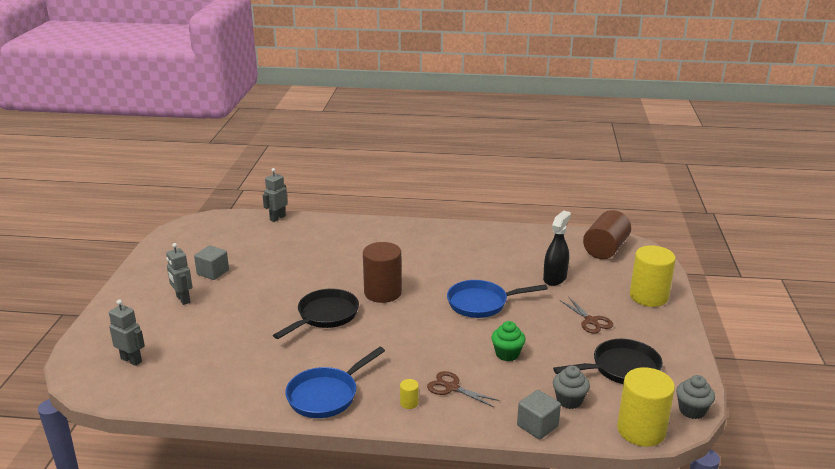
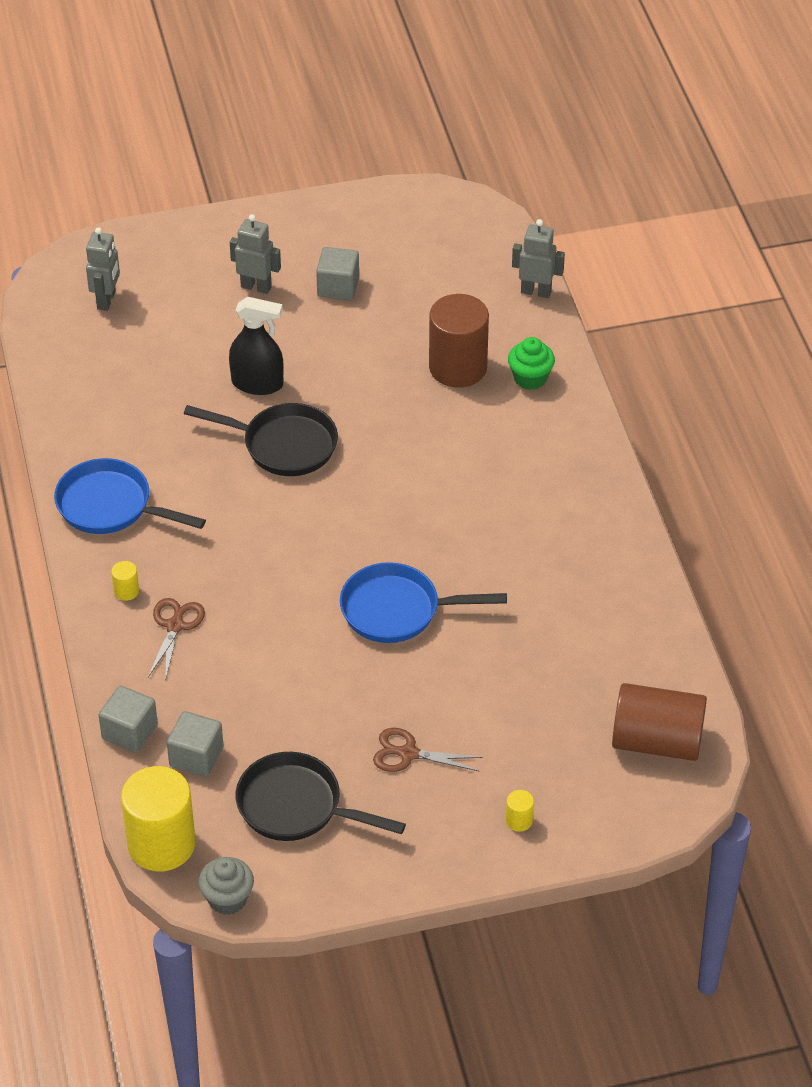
camera: 70 degrees right, 20 degrees up
(183, 299) = (256, 287): grey robot -> grey robot turned 75 degrees clockwise
(382, 293) = (373, 488): brown cylinder -> brown cylinder (458, 367)
(481, 303) = (397, 610): blue pan -> blue pan turned 60 degrees counterclockwise
(507, 354) = (276, 668): green cupcake -> green cupcake (530, 378)
(555, 278) = (518, 687): black spray bottle -> black spray bottle (257, 383)
(569, 400) = (196, 757): grey cupcake -> grey cube
(591, 321) = (408, 753): brown scissors -> brown scissors turned 60 degrees clockwise
(621, 368) = (296, 806): black pan -> black pan turned 150 degrees clockwise
(648, 296) = (519, 820): yellow cylinder -> yellow cylinder, size x0.40

